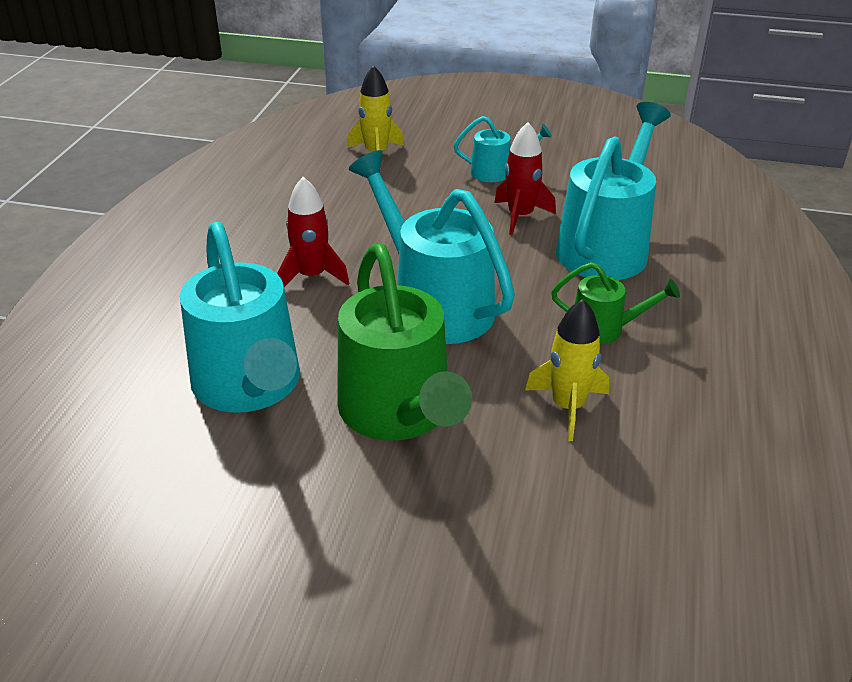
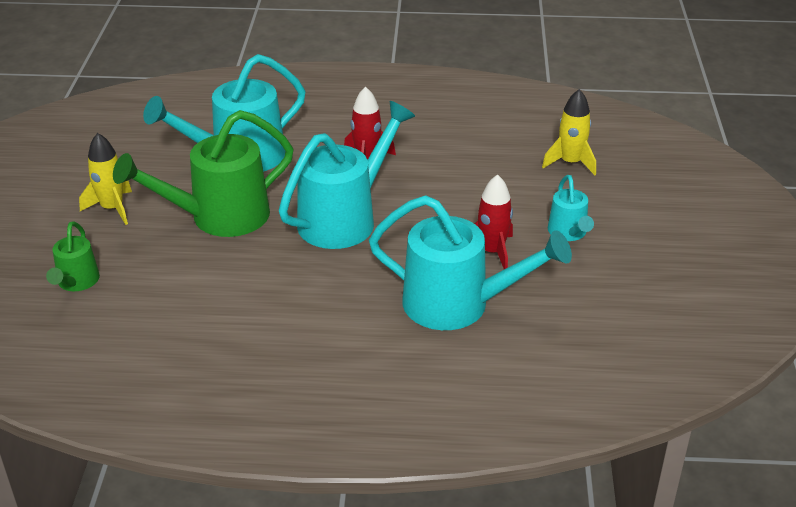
camera: 80 degrees right, 0 degrees up
(567, 407) = (233, 289): yellow rocket -> yellow rocket (112, 208)
(605, 329) = (331, 306): green watering can -> green watering can (76, 283)

